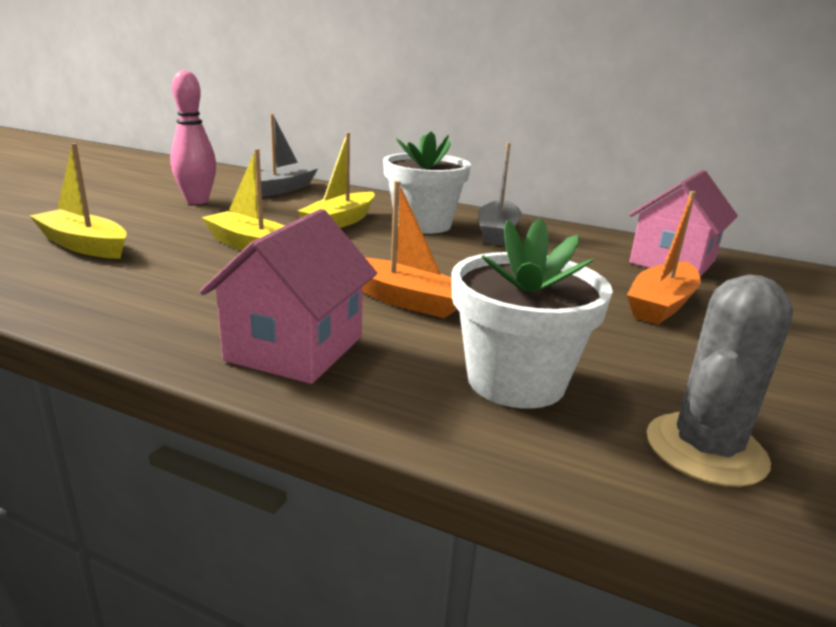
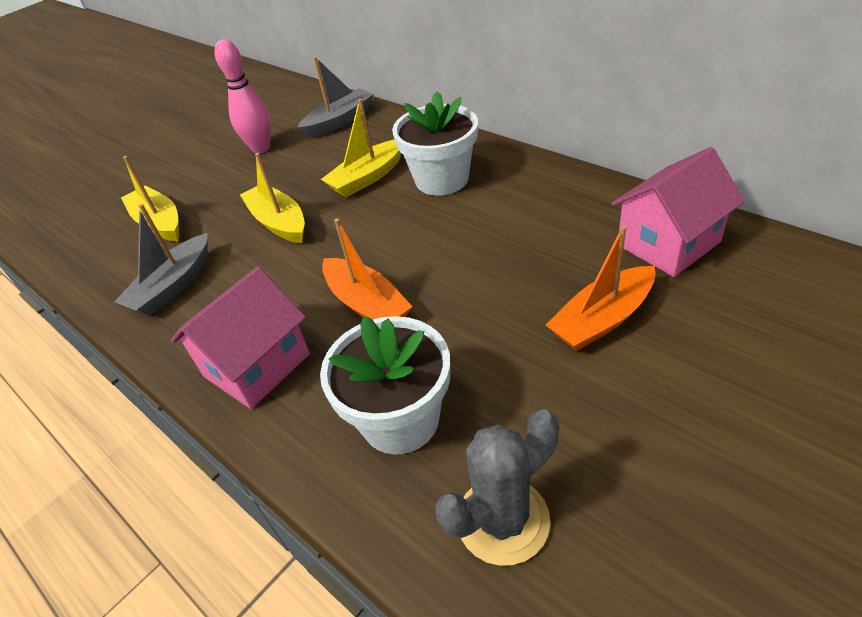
camera: 25 degrees right, 20 degrees up
(497, 232) = (509, 191): grey boat -> grey boat (173, 286)

